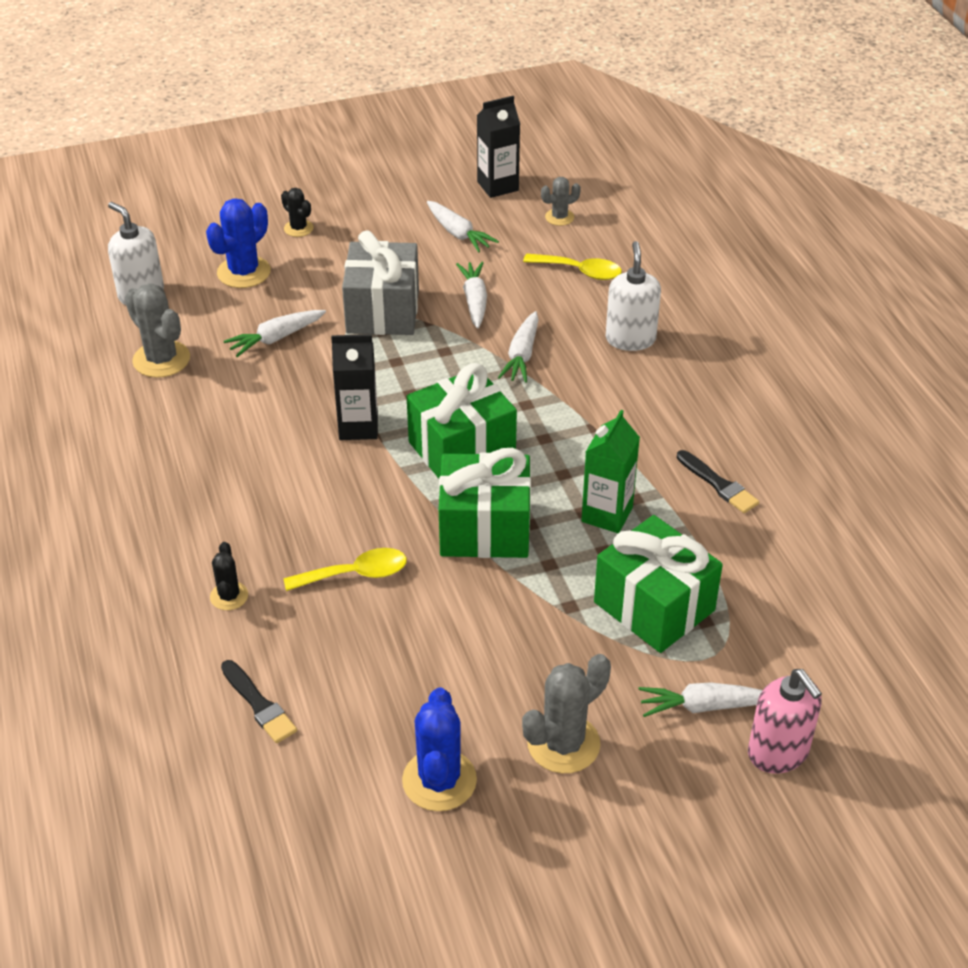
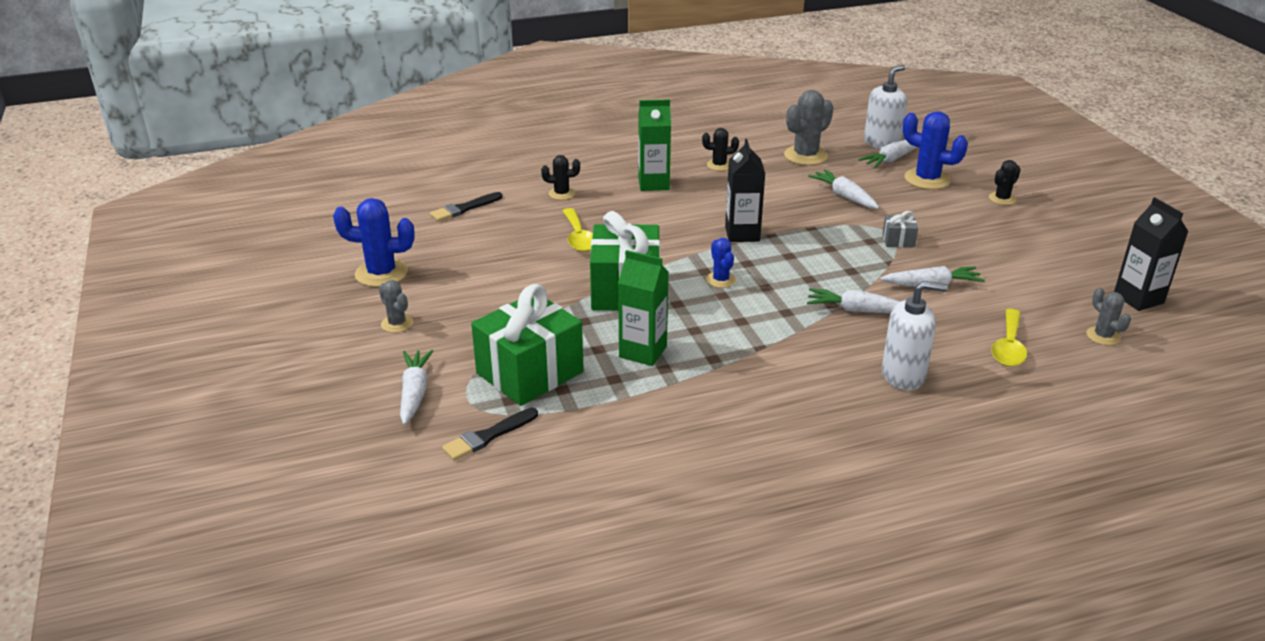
camera: 90 degrees right, 10 degrees down
(172, 438) = (719, 165): none -> black cactus
(214, 502) = (653, 184): none -> green carton
(383, 311) = (898, 240): grey gift -> grey gift, size x0.42
(458, 234) = (1038, 276): white carrot -> white carrot (891, 159)
(462, 449) = (720, 280): green gift -> blue cactus
(563, 744) = (397, 324): grey cactus -> grey cactus, size x0.57
(718, 484) = (686, 420): black brush -> black brush (488, 436)
(778, 752) = (355, 430): pink soap dispenser -> none

